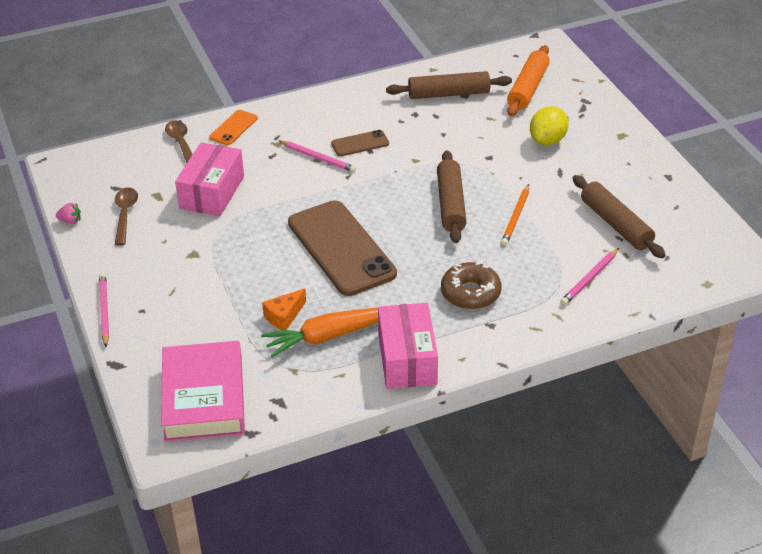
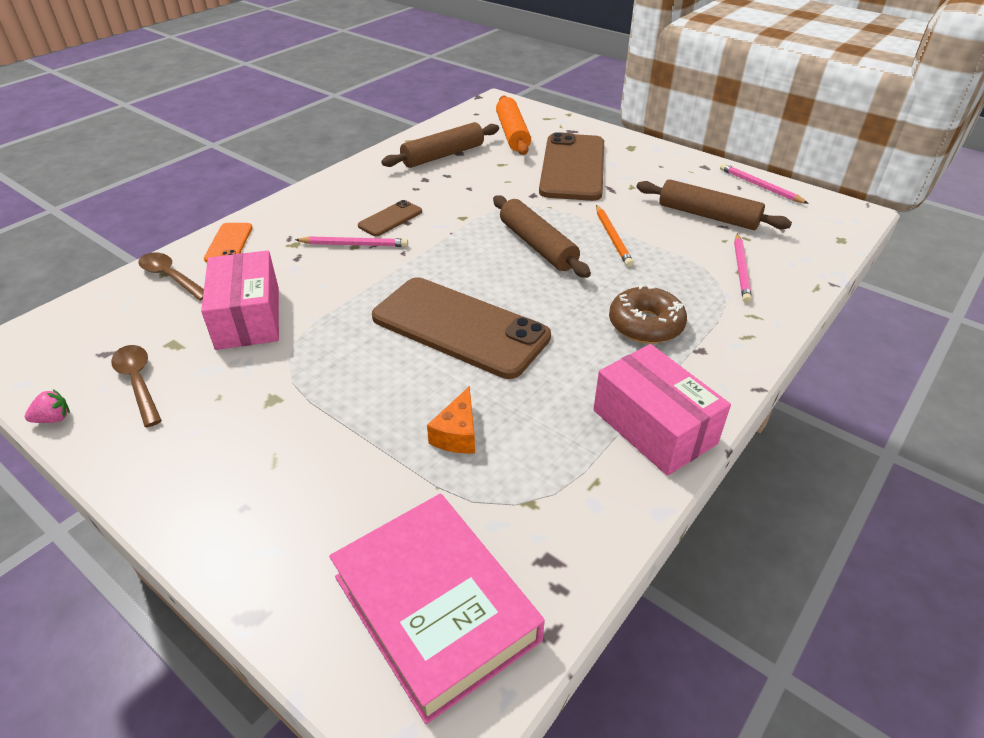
camera: 30 degrees left, 0 degrees up
(104, 311) = (181, 533): pink pencil -> pink pencil (760, 186)
(329, 336) = (535, 437): orange carrot -> none
(547, 140) = (572, 167): yellow lemon -> brown phone

